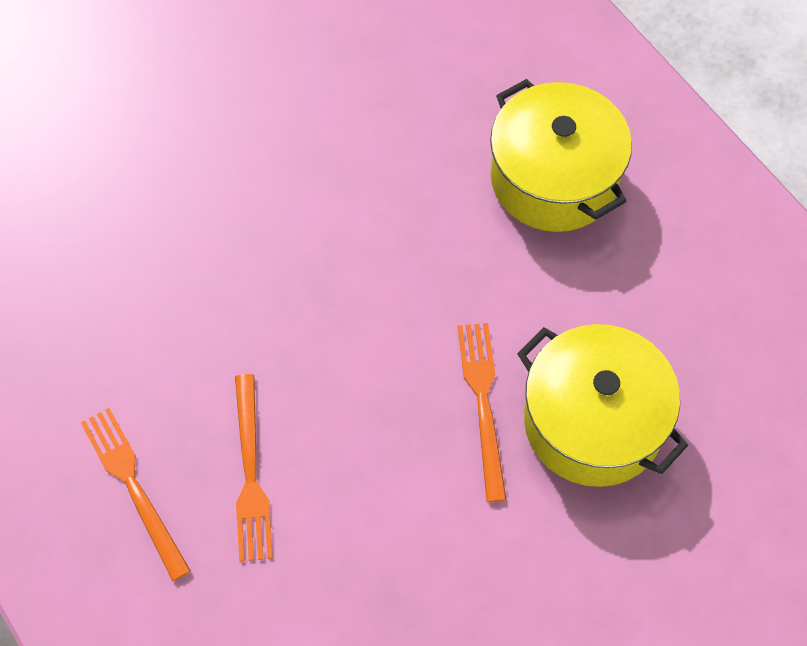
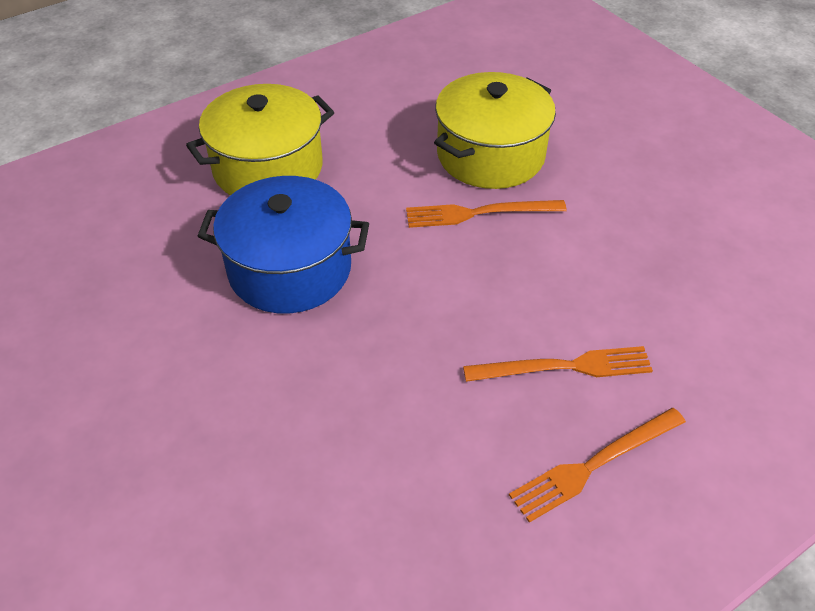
camera: 90 degrees left, 15 degrees down
(392, 213) = (290, 269): none -> blue pot

